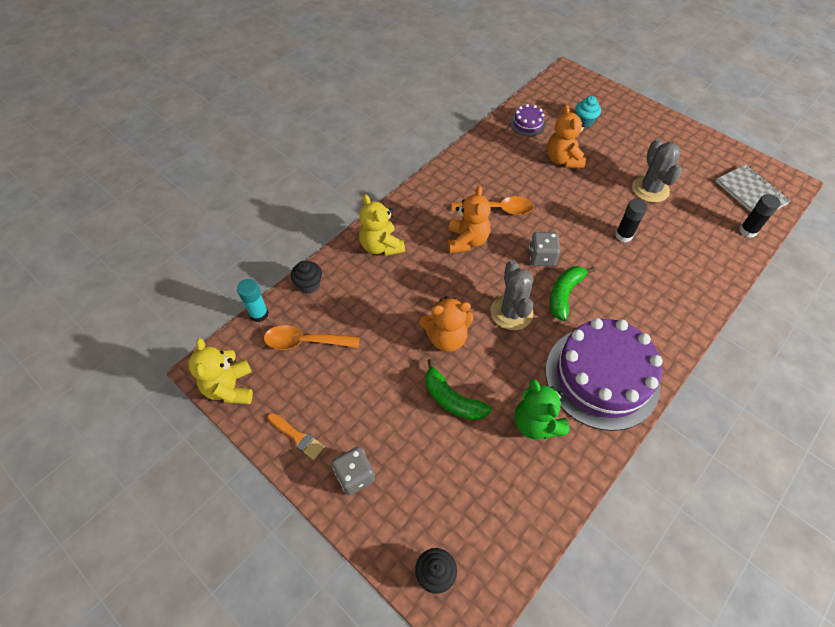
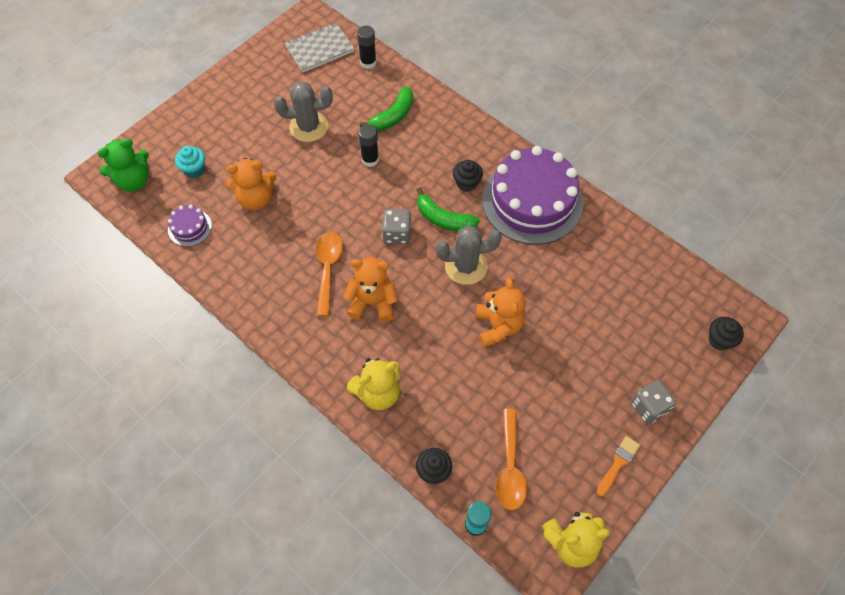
camera: 90 degrees left, 5 degrees up
(452, 399) = (565, 323): green banana -> green banana (393, 116)
(536, 423) = (581, 256): green teddy bear -> green teddy bear (134, 181)
(612, 315) = (466, 183): none -> black cupcake

